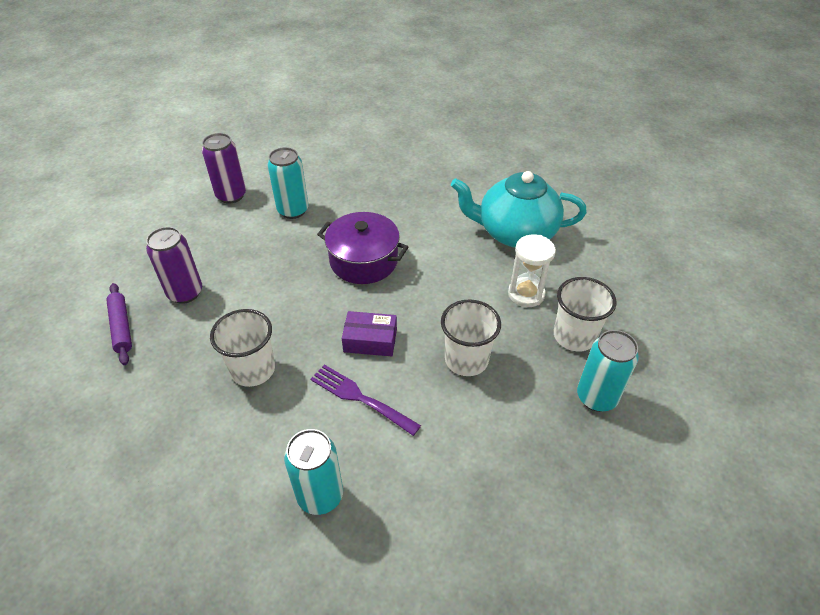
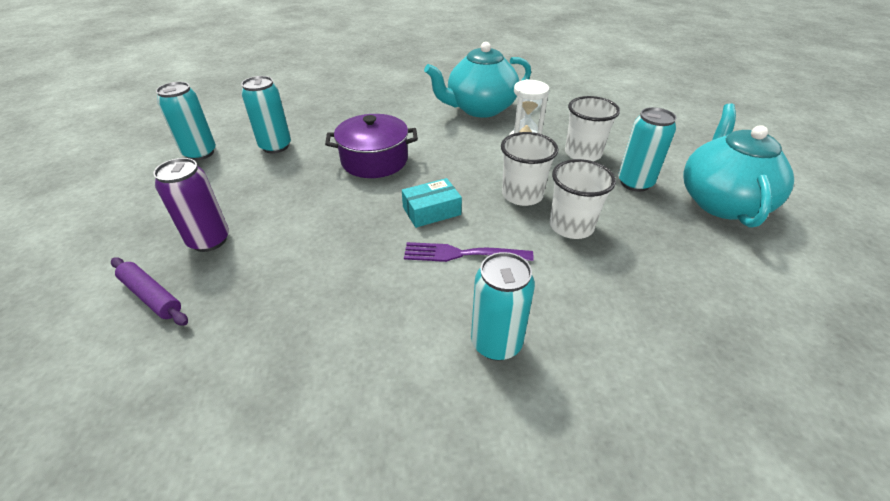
camera: 30 degrees left, 5 degrees down
(231, 195) = (200, 153): purple can -> turquoise can
(253, 369) = (339, 273): white cup -> white cup (571, 226)
(370, 340) = (431, 211): purple box -> turquoise box
(673, 464) = (721, 201): none -> turquoise teapot

